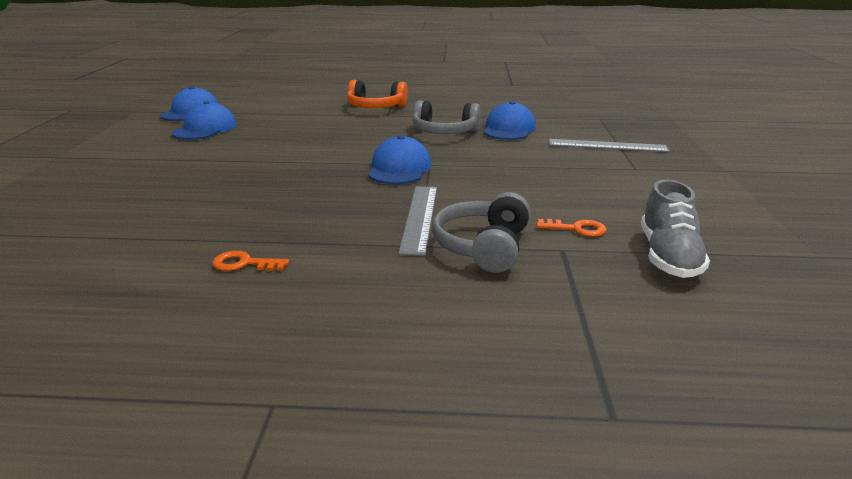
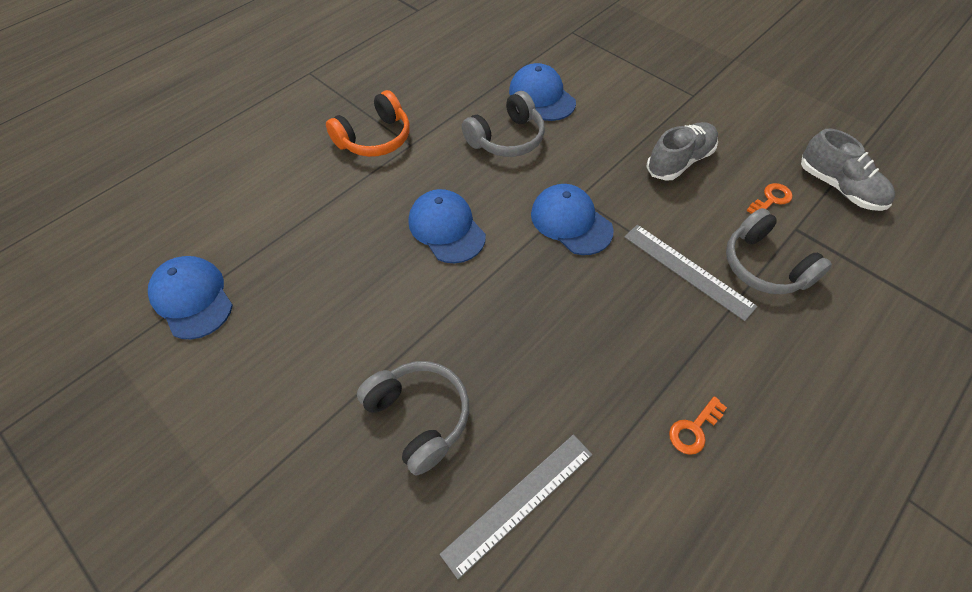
camera: 50 degrees left, 30 degrees up
(160, 177) = (419, 417): none -> grey headphones
(205, 129) = (284, 312): blue cap -> blue cap (446, 228)
(541, 183) = (679, 161): none -> grey shoe
(607, 145) = (636, 74): grey ruler -> grey ruler (519, 502)

